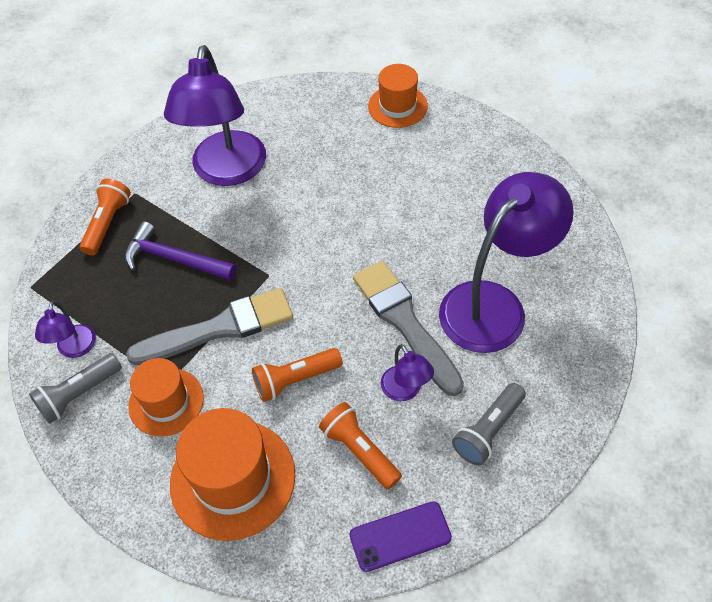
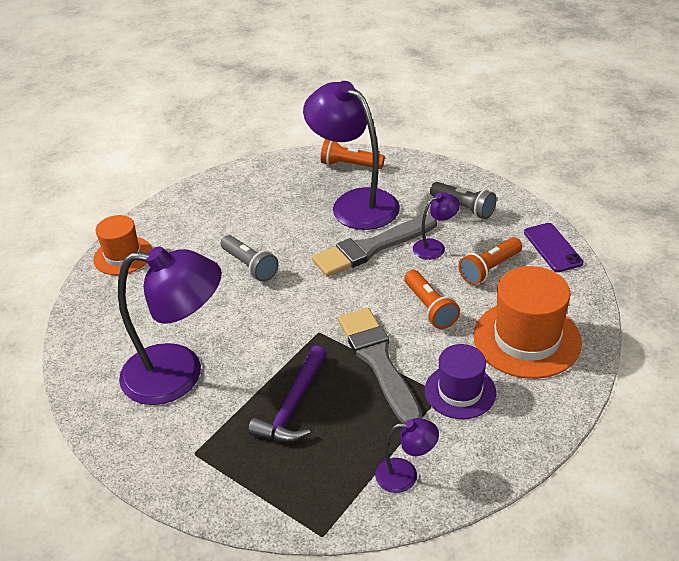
camera: 90 degrees left, 15 degrees down
(78, 394) = (459, 462): grey flashlight -> grey flashlight (250, 266)
(107, 223) = (236, 473): orange flashlight -> orange flashlight (349, 165)
(166, 402) = (460, 391): orange hat -> purple hat

